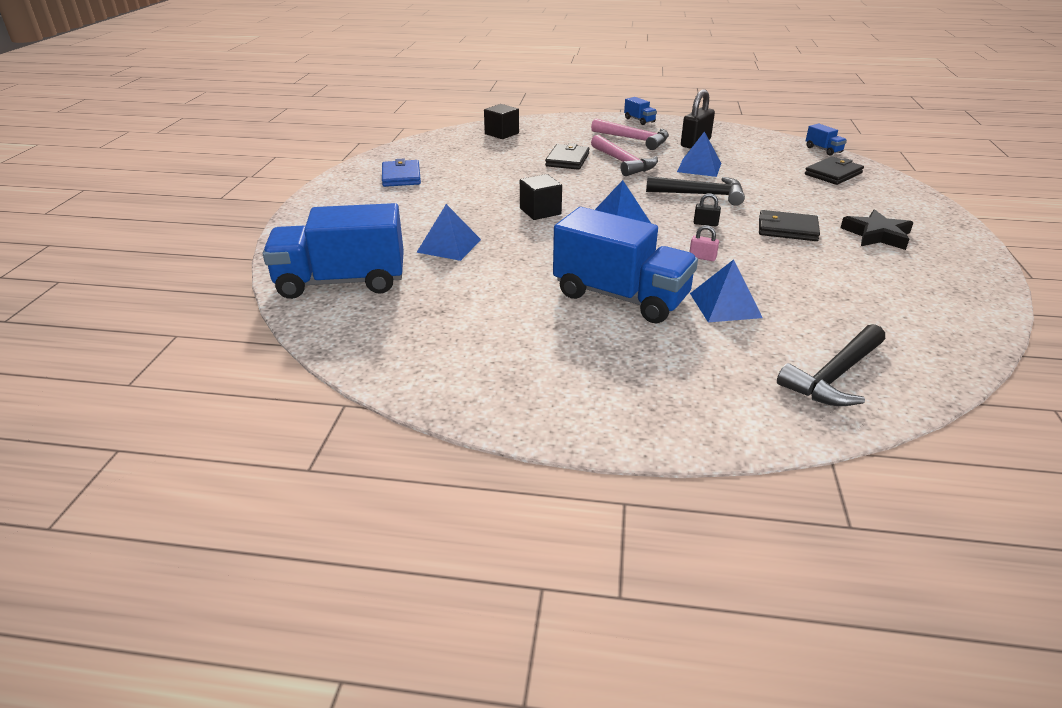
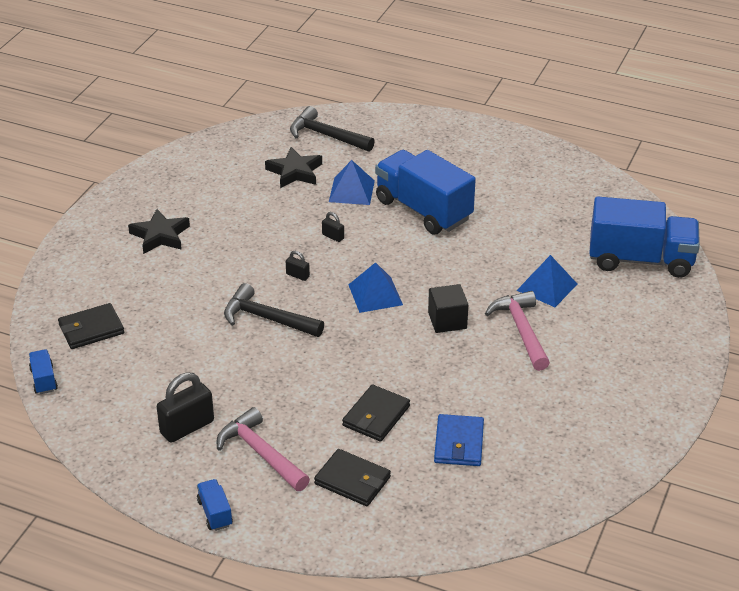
camera: 165 degrees left, 5 degrees up
(401, 176) = (590, 415): blue wallet -> blue wallet (459, 443)
(501, 134) = (439, 508): black cube -> none
(623, 163) = (311, 397): pink hammer -> pink hammer (521, 330)
(699, 167) = (228, 370): blue pyramid -> none
(702, 257) = (333, 236): pink padlock -> black padlock
(787, 229) = (230, 255): black wallet -> black wallet (352, 480)
(819, 317) = (295, 172): none -> black star
(834, 376) = (327, 136): black hammer -> black hammer turned 120 degrees counterclockwise

